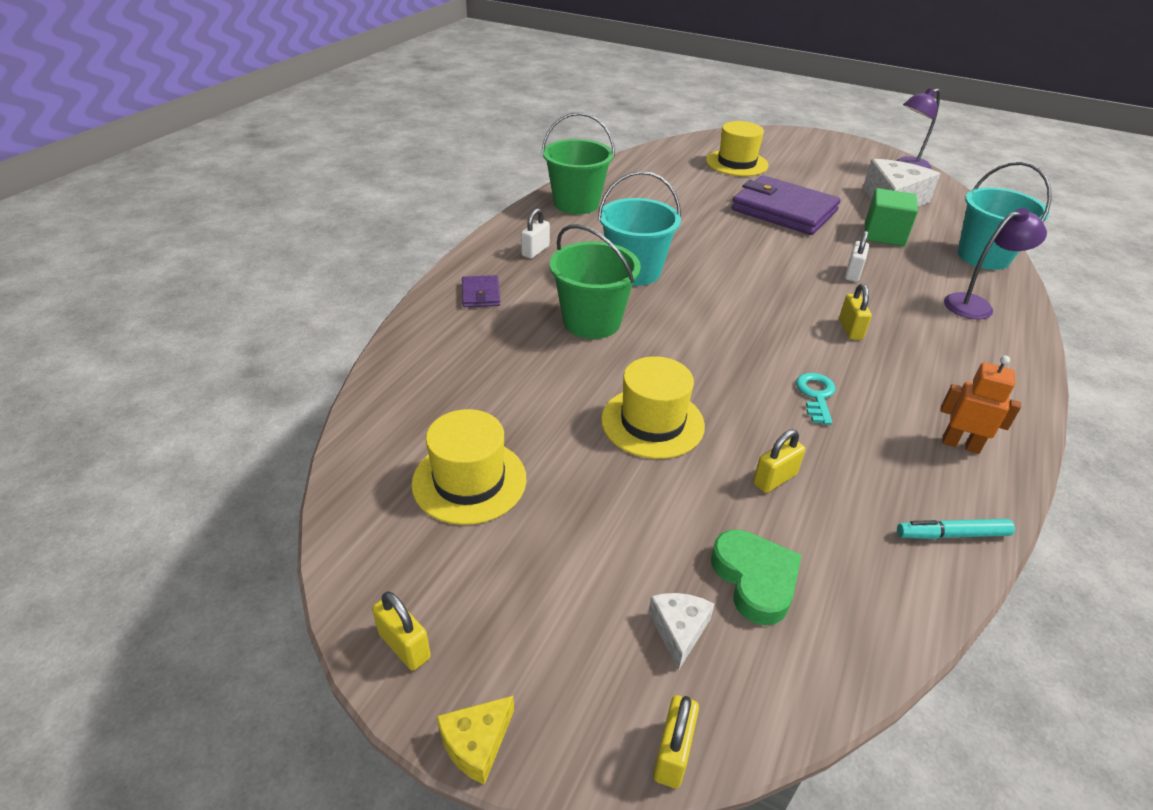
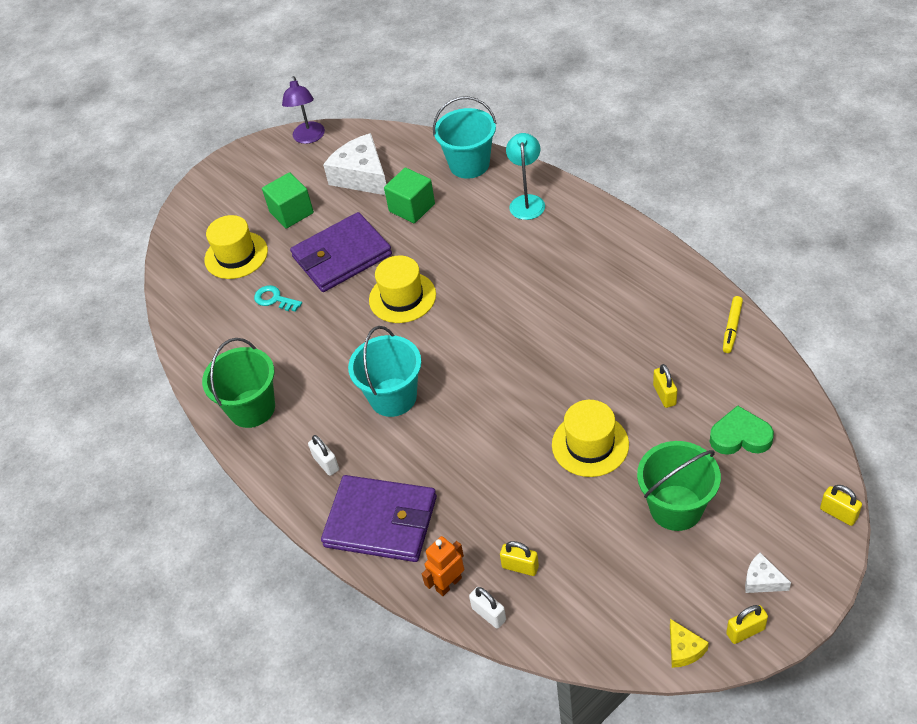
camera: 60 degrees left, 10 degrees up
(469, 481) = (615, 572): yellow hat -> yellow hat (402, 297)
(476, 743) = (816, 603): yellow cheese -> yellow cheese (684, 649)
(481, 294) = (381, 521): purple wallet -> purple wallet, size x2.27
(591, 322) = (455, 449): green bucket -> green bucket (676, 507)
(679, 630) = (766, 486): white cheese -> white cheese (762, 580)
(810, 177) = (291, 212): none -> green cube
(816, 395) = (593, 339): turquoise key -> turquoise key (274, 299)
(850, 329) = (528, 287): yellow padlock -> yellow padlock (520, 567)
(853, 273) = (458, 253): white padlock -> white padlock (489, 614)
(952, 534) = (732, 328): turquoise marker -> yellow marker
(960, 444) = (663, 286): orange robot -> orange robot (448, 584)
(976, 305) = (527, 201): purple lamp -> turquoise lamp

